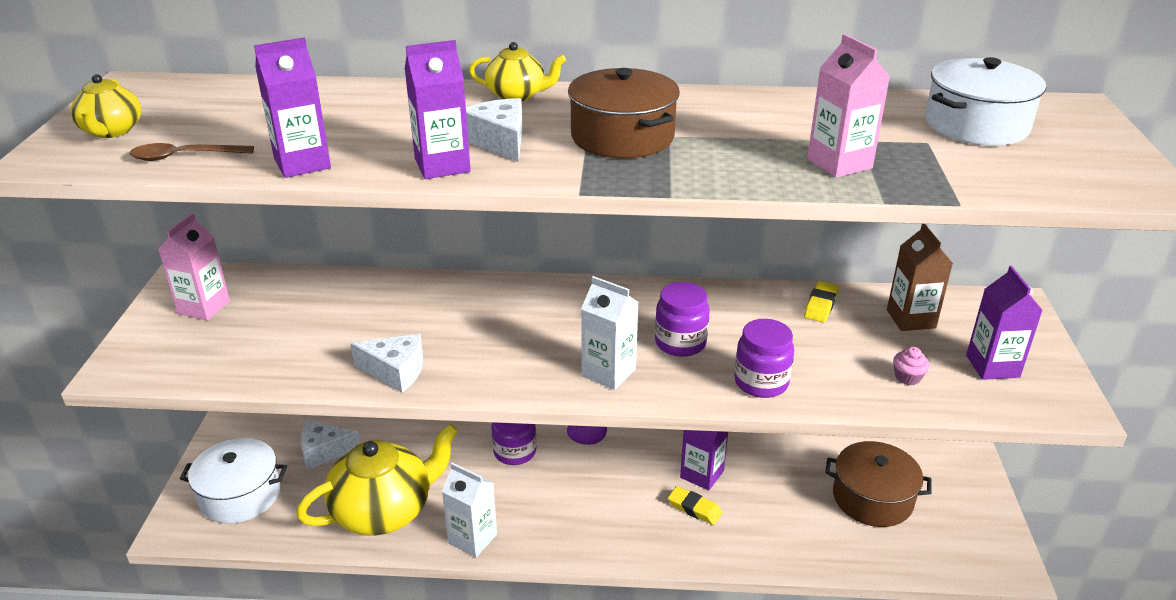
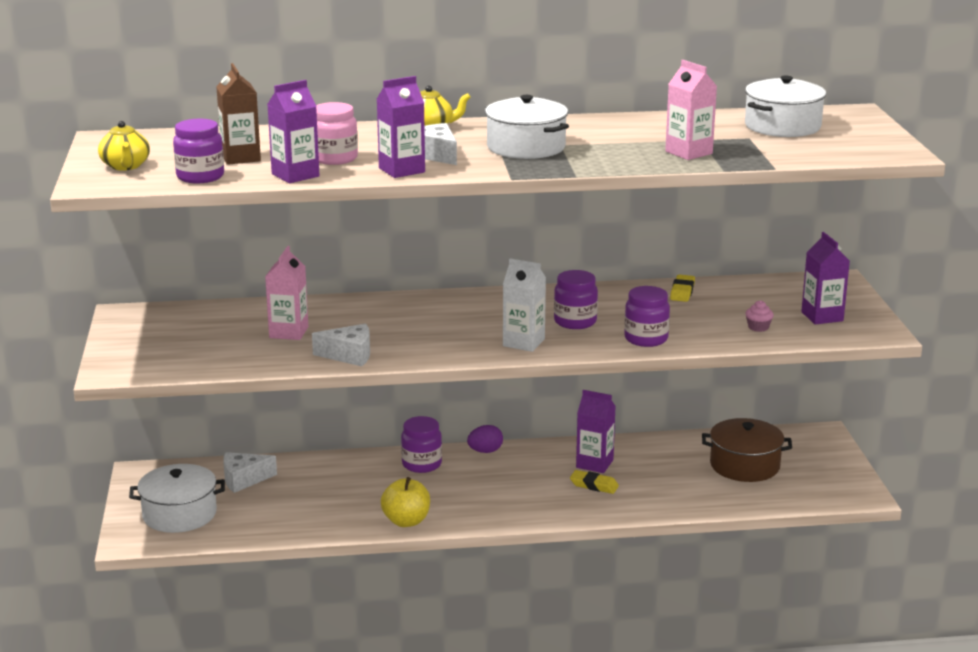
camera: 10 degrees left, 10 degrees down
(184, 156) = (200, 177): brown spoon -> purple jar
(204, 307) = (157, 330): pink carton -> pink carton (289, 332)
(370, 138) = (334, 158): none -> pink jar
(384, 511) = (319, 512): yellow teapot -> none
(472, 539) = (406, 521): white carton -> yellow apple
(622, 137) = (526, 147): brown pot -> white pot
(911, 319) = (756, 294): brown carton -> brown carton (241, 158)

